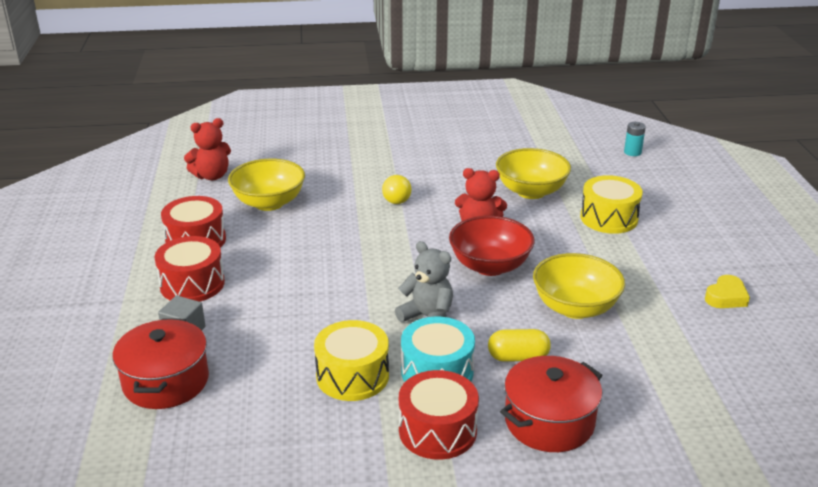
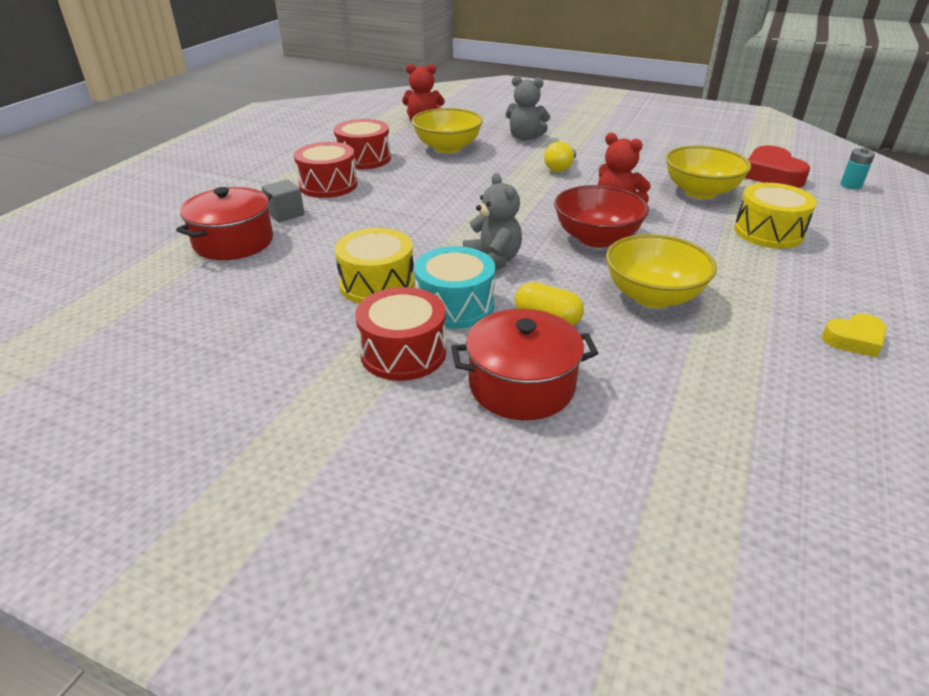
camera: 30 degrees right, 5 degrees up
(333, 170) = (525, 137): none -> grey teddy bear
(570, 157) = (772, 175): none -> red heart

